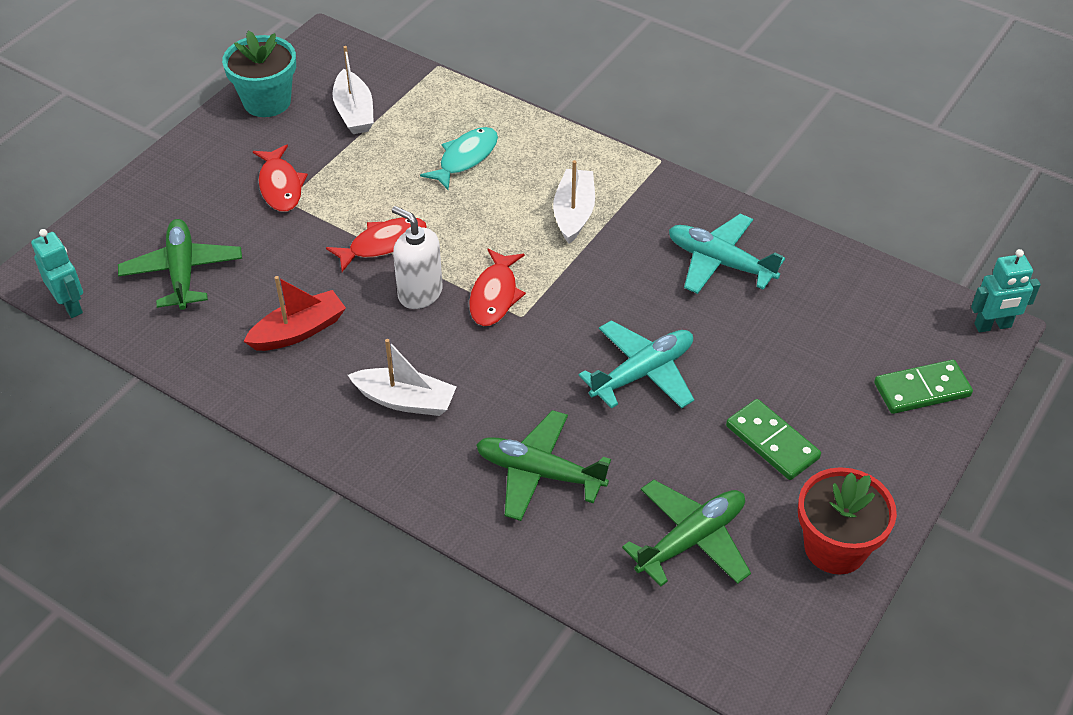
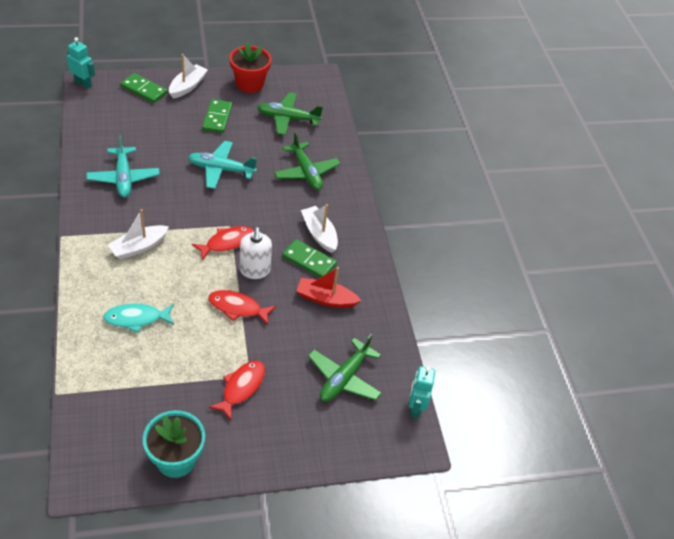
camera: 140 degrees left, 0 degrees up
(354, 112) = (143, 403): white boat -> white boat (187, 86)
(374, 357) = (309, 260): none -> green domino

